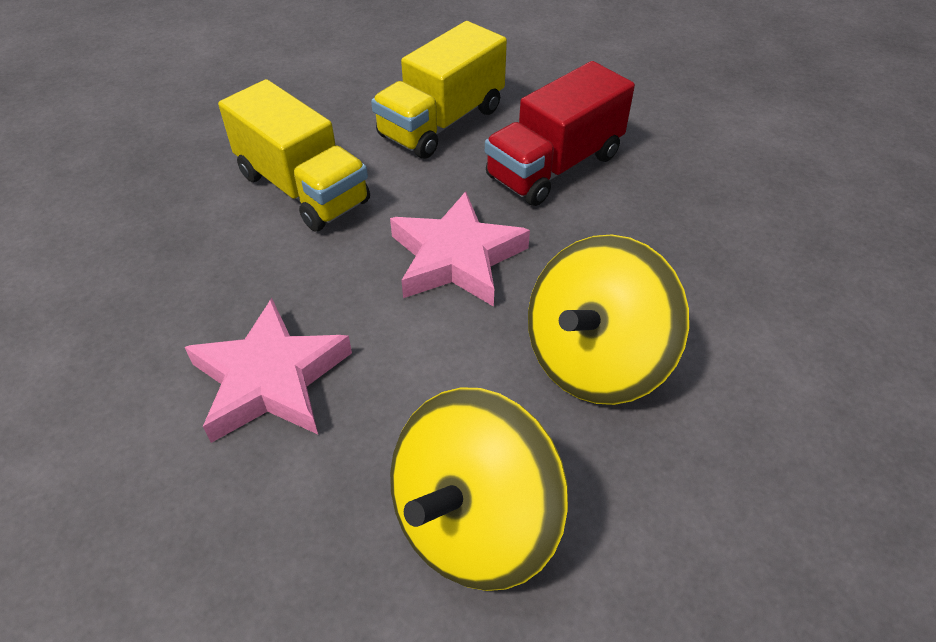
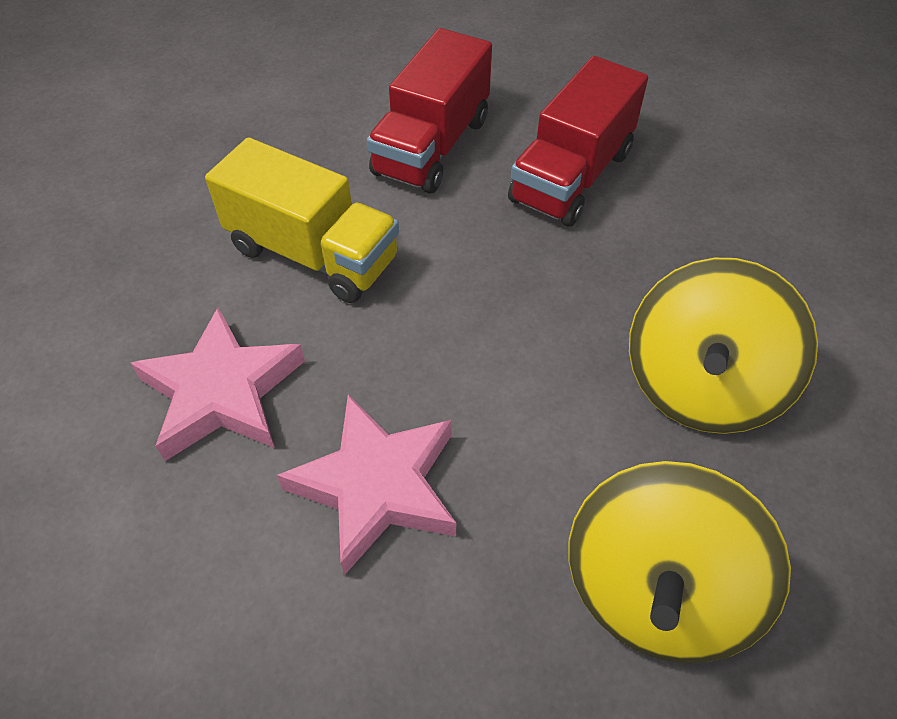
camera: 15 degrees left, 5 degrees up
(442, 122) = (432, 146): yellow truck -> red truck
(456, 258) = (514, 302): pink star -> pink star (222, 392)

